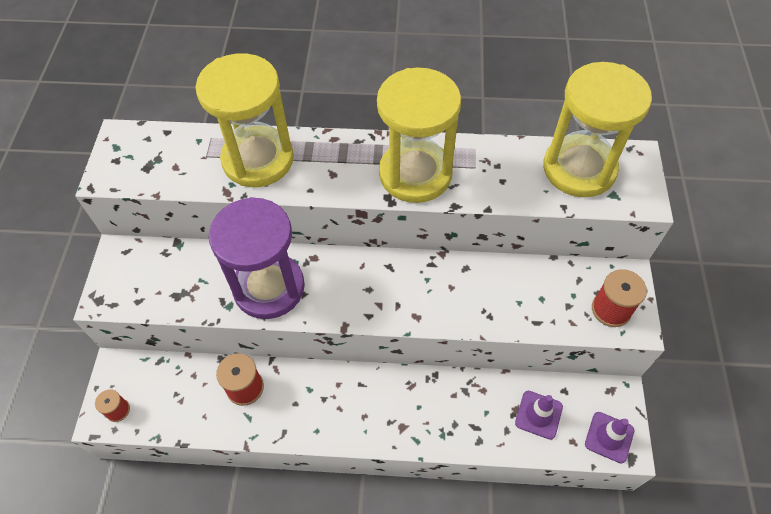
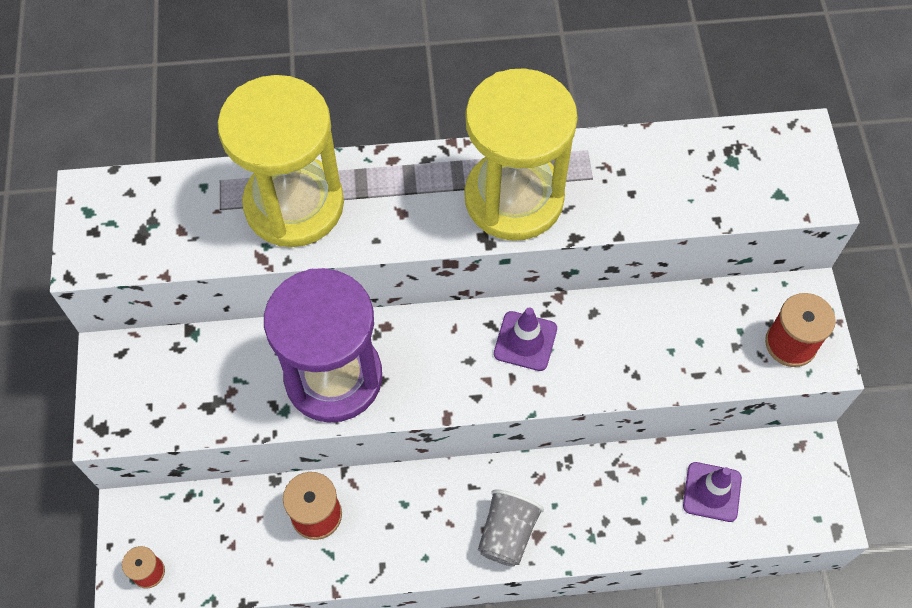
camera: 10 degrees left, 5 degrees up
(380, 422) = (507, 534): none -> grey cup
(579, 169) = (729, 162): yellow hourglass -> none
(609, 437) = (805, 507): purple traffic cone -> purple traffic cone (525, 341)

